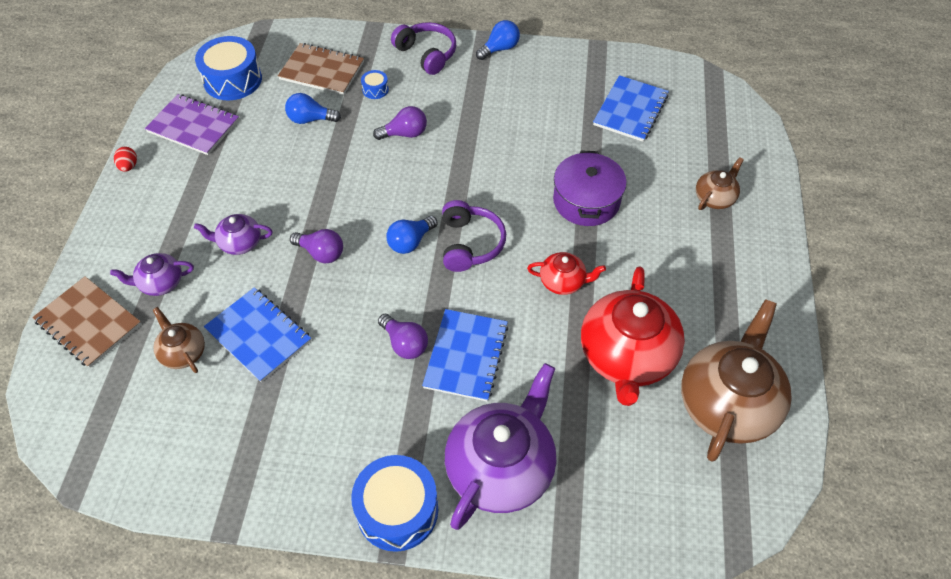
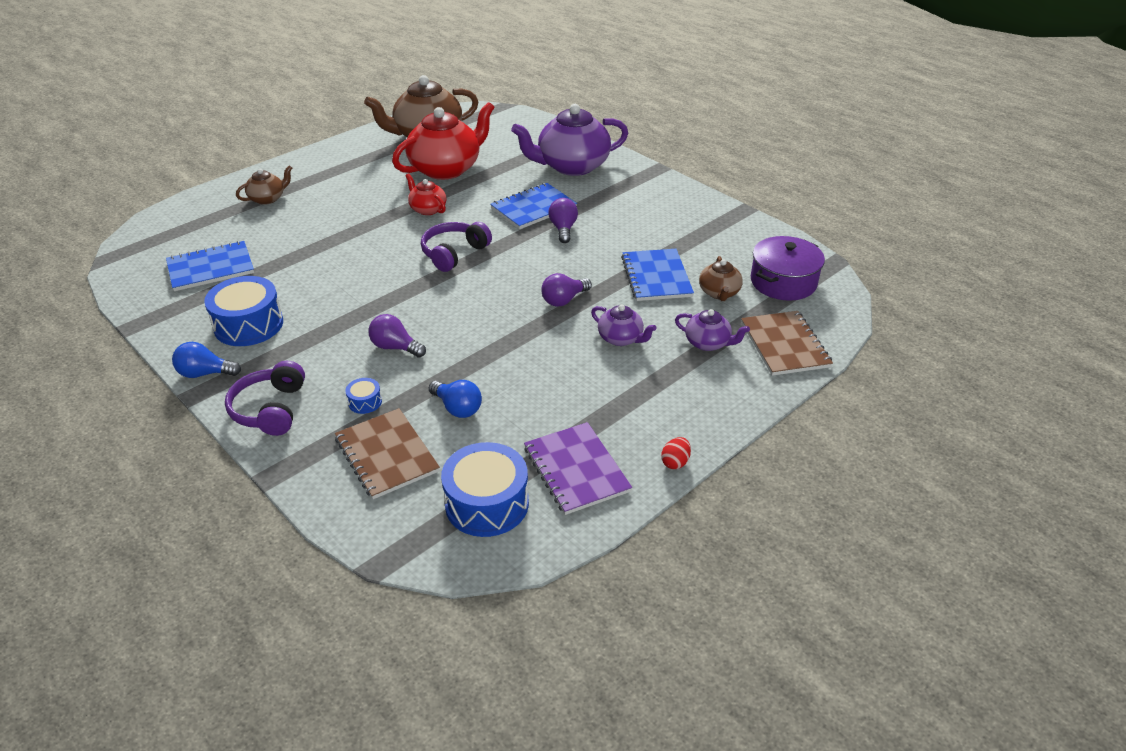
camera: 140 degrees left, 15 degrees down
(321, 253) = (564, 300): purple light bulb -> purple light bulb turned 105 degrees counterclockwise
(397, 510) = (644, 176): blue drum -> blue drum (248, 325)
(410, 242) = (492, 274): blue light bulb -> none
(586, 201) = (343, 236): purple pot -> purple pot (783, 282)
(715, 198) = (268, 198): brown teapot -> brown teapot turned 150 degrees clockwise

